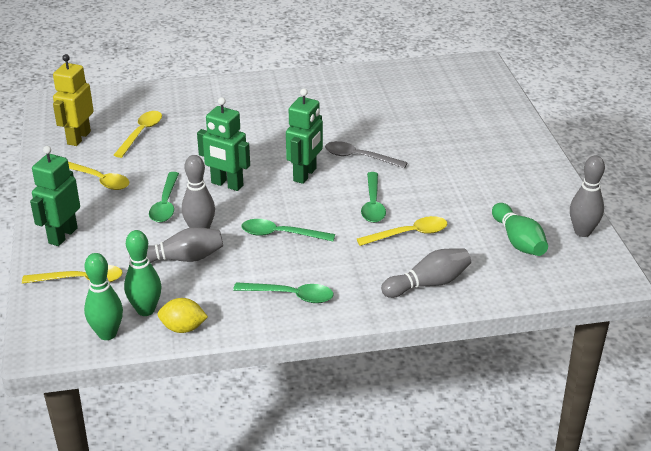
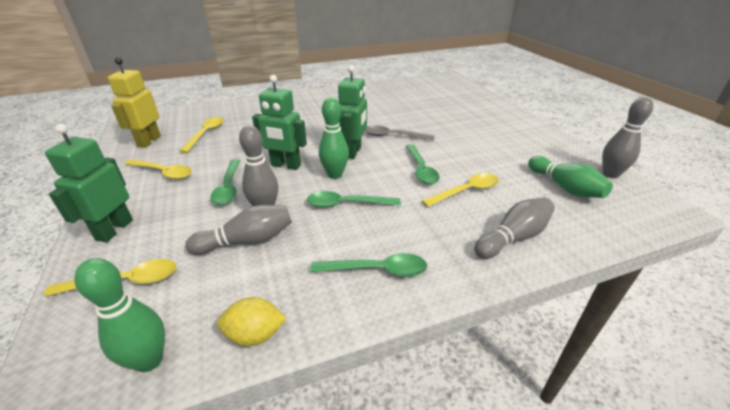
camera: 10 degrees left, 0 degrees up
(146, 310) = (205, 313): green bowling pin -> green bowling pin (335, 174)

